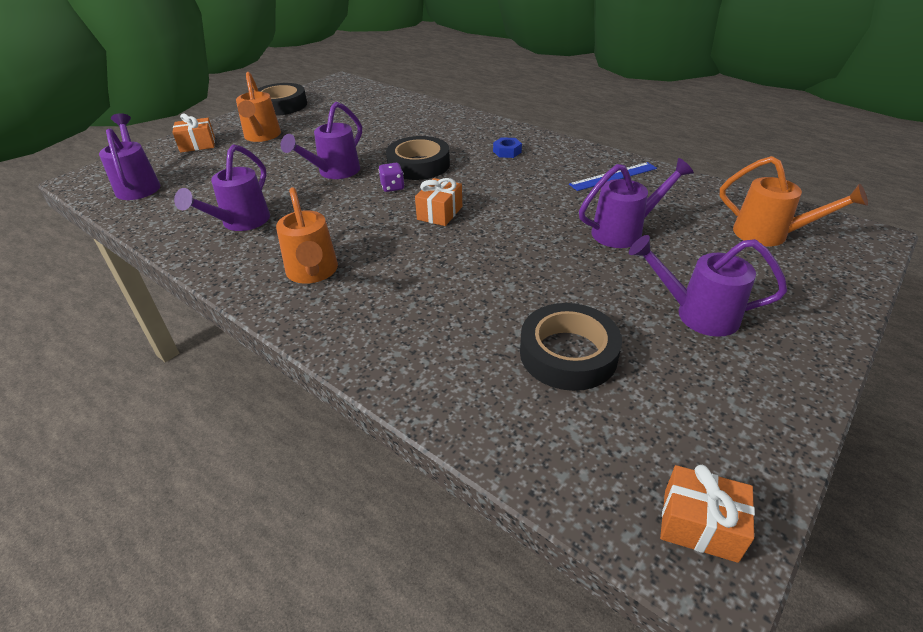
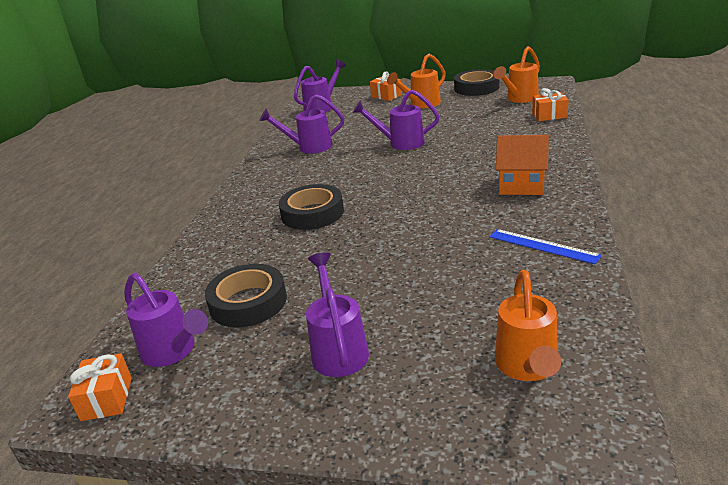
camera: 65 degrees right, 10 degrees down
(313, 273) = (274, 188): orange watering can -> orange watering can (519, 99)
(392, 187) = (403, 168): purple dice -> none
(418, 165) = (449, 163): black tape -> black tape (312, 213)
(440, 213) = (385, 196): orange gift -> orange gift (549, 115)
(507, 152) = (521, 185): blue nut -> orange house
(625, 232) = (441, 280): purple watering can -> purple watering can (173, 352)

